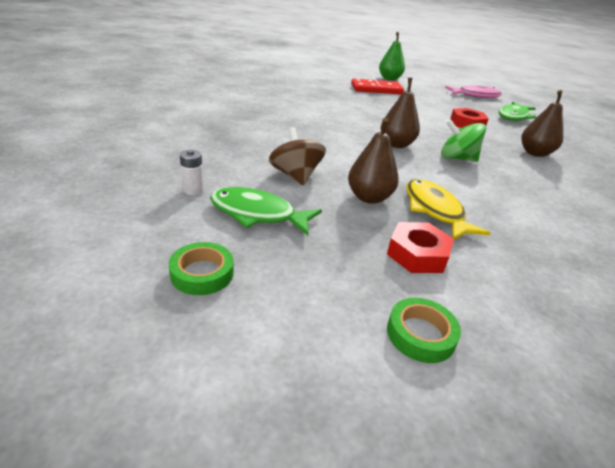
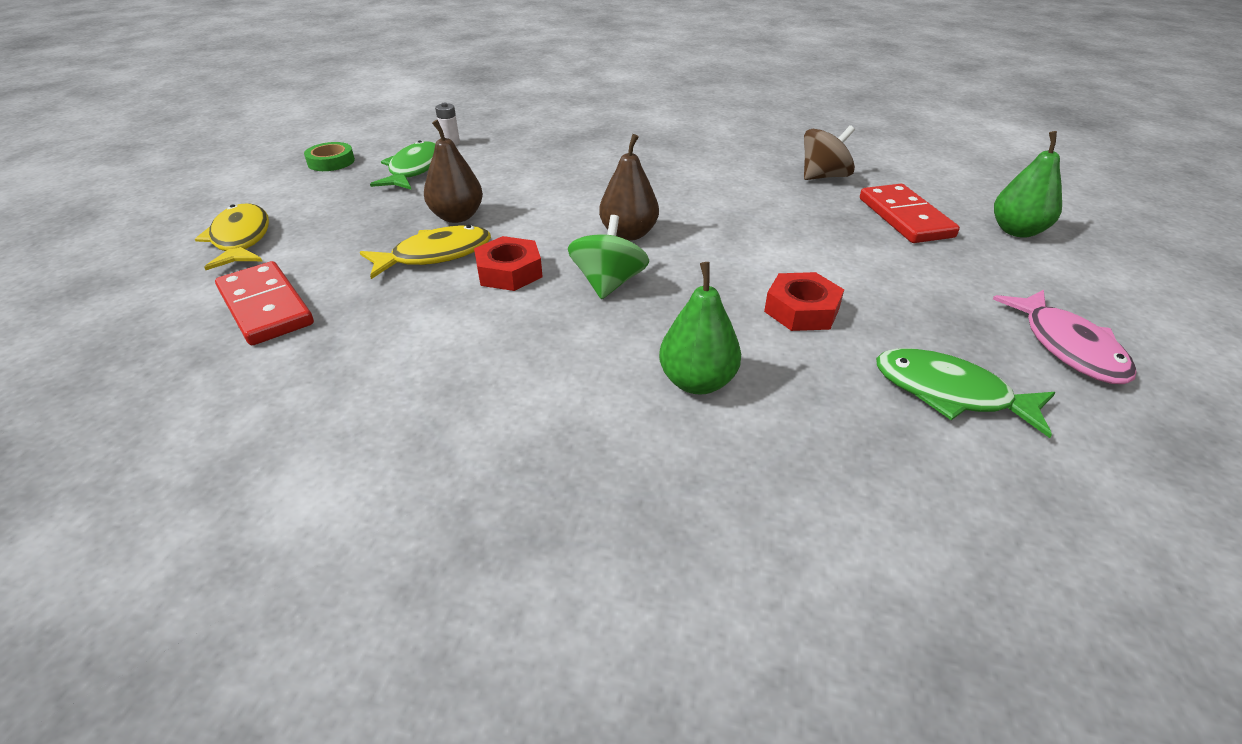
camera: 85 degrees right, 5 degrees up
(295, 176) = (495, 178): brown spinning top -> brown spinning top (823, 176)
(417, 254) = (347, 241): red nut -> red nut (509, 272)
(420, 334) = (241, 239): green tape -> yellow fish
(535, 153) = (697, 382): brown pear -> green pear
(543, 297) = (266, 307): none -> red domino

